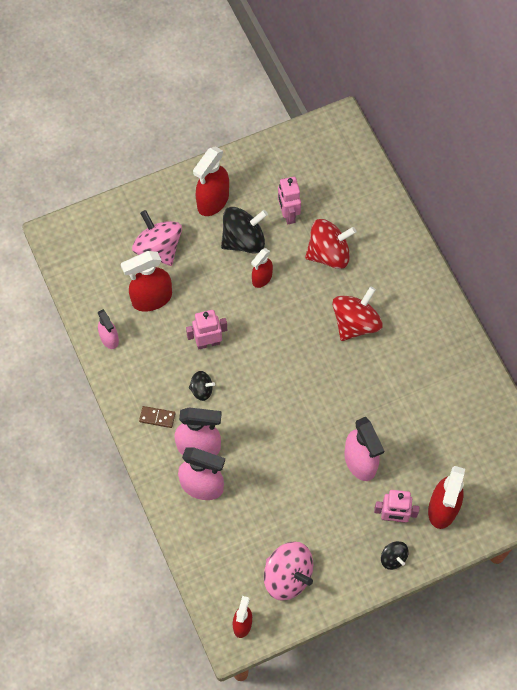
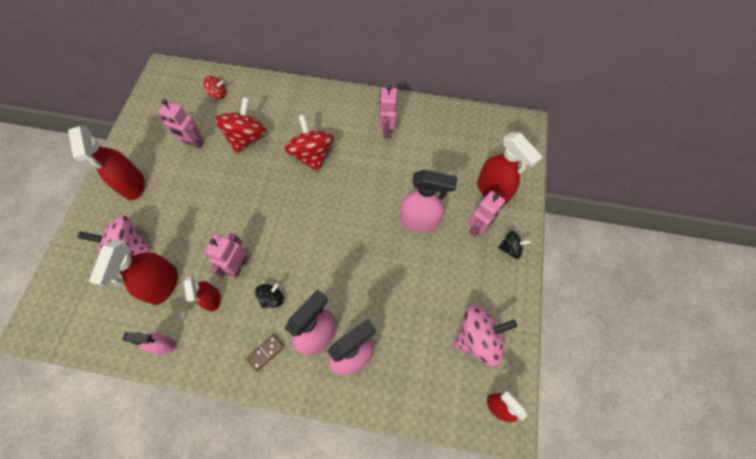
camera: 55 degrees left, 0 degrees up
(243, 240) = (183, 185): black spinning top -> none
(262, 278) = (224, 192): red spray bottle -> red spray bottle (212, 299)
(354, 192) = (218, 94): none -> red spinning top
(435, 370) = (387, 130): none -> pink robot

